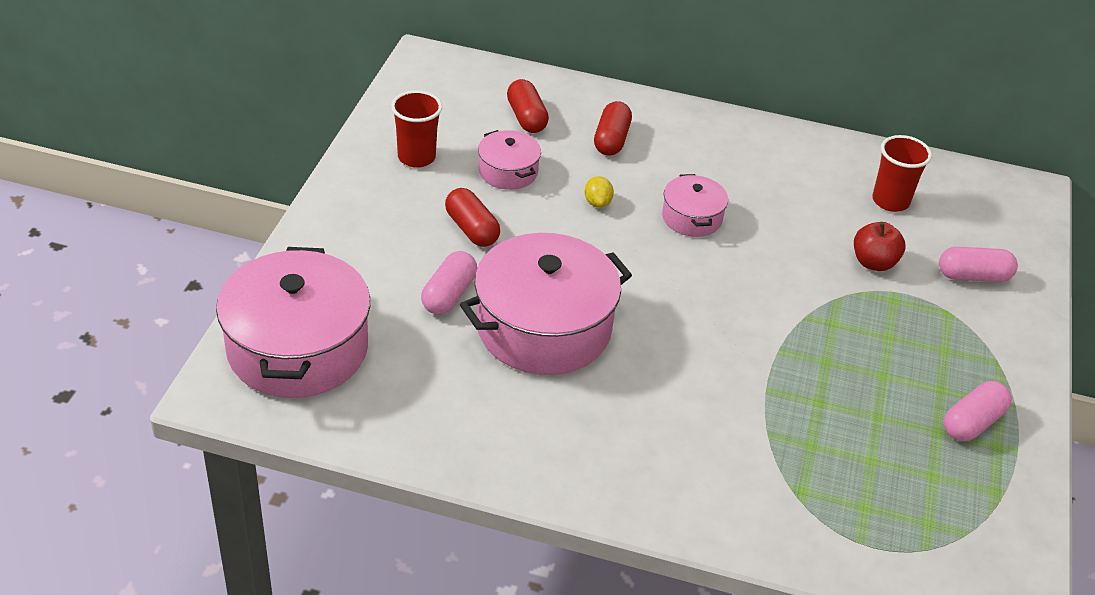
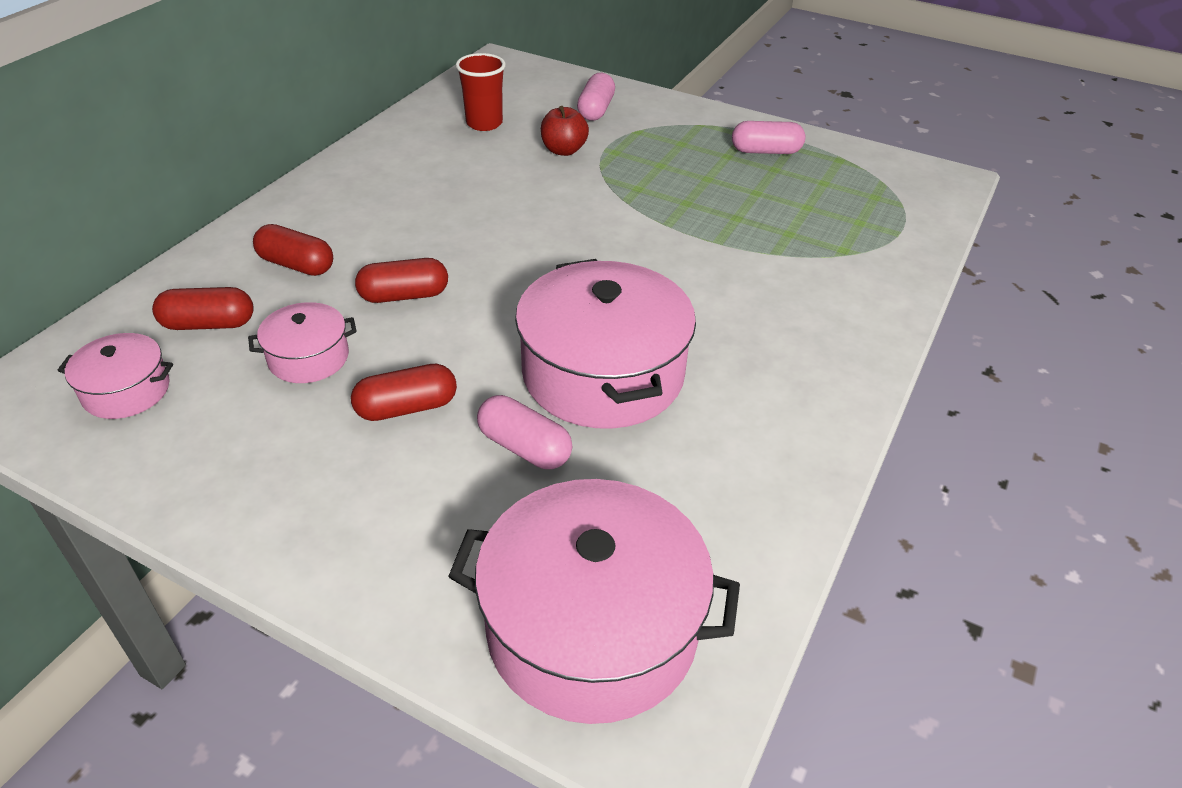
camera: 75 degrees left, 0 degrees up
(416, 157) = (228, 441): red cup -> none
(597, 203) = (404, 295): yellow lemon -> red capsule
(692, 217) = (459, 236): pink pot -> pink pot (126, 391)
(972, 422) = (765, 151): pink capsule -> pink capsule turned 60 degrees counterclockwise

